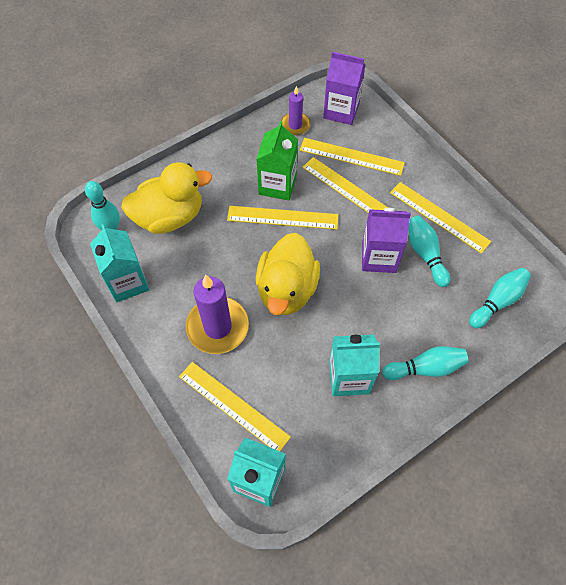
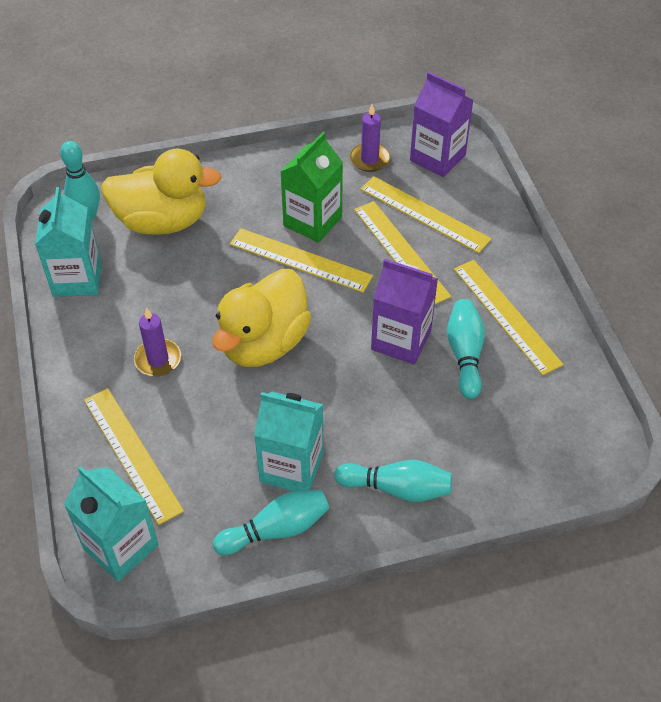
camera: 20 degrees right, 10 degrees down
(217, 327) = (158, 359): purple candle -> purple candle, size x0.57
(497, 301) = (536, 439): turquoise bowling pin -> turquoise bowling pin (276, 529)

